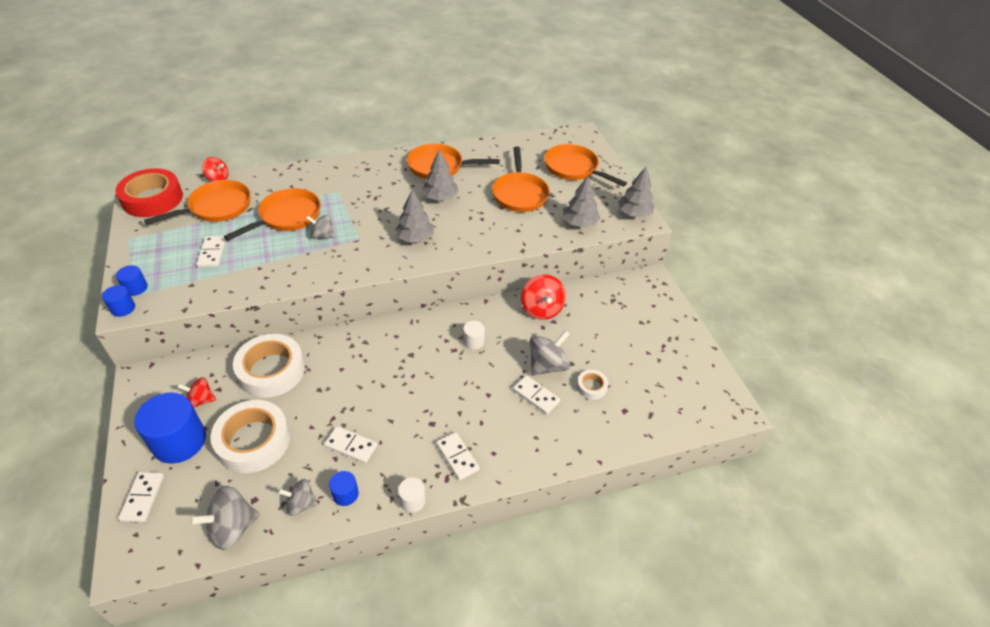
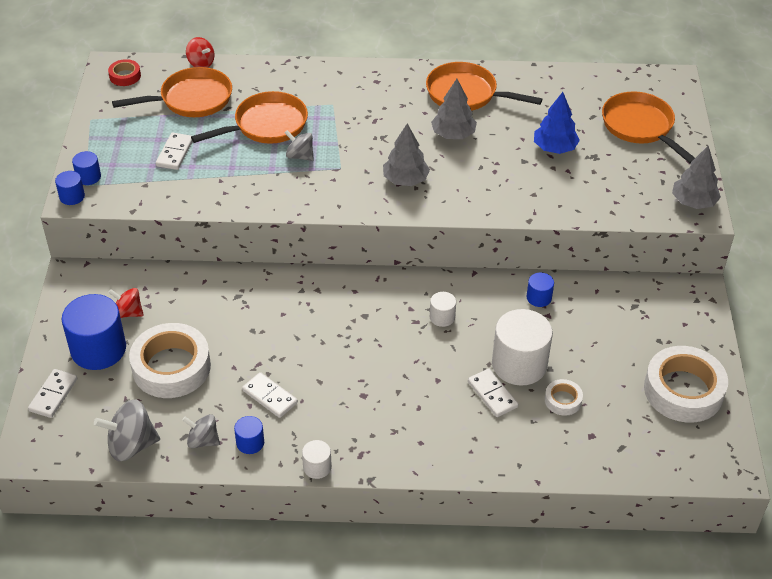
camera: 20 degrees right, 0 degrees up
(152, 199) = (125, 76): red tape -> red tape, size x0.47
(271, 370) = (207, 298): white tape -> white tape (683, 390)
(457, 457) = (379, 436): white domino -> none
(519, 194) = (554, 148): orange pan -> blue tree
(541, 309) = (539, 298): red spinning top -> blue cylinder
(547, 365) = (519, 364): grey spinning top -> white cylinder
(579, 223) = (615, 200): grey tree -> none

